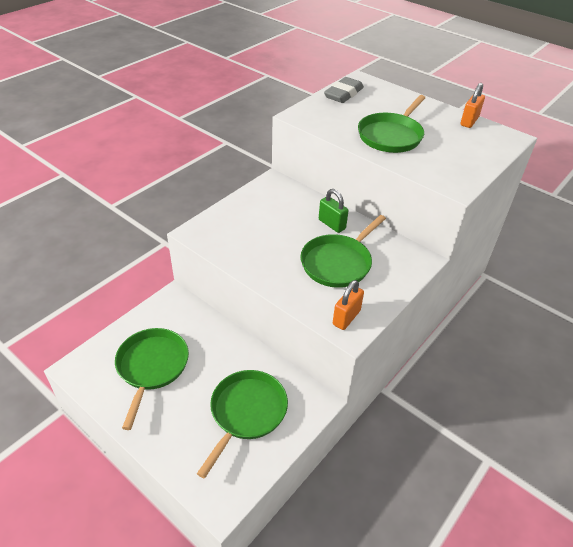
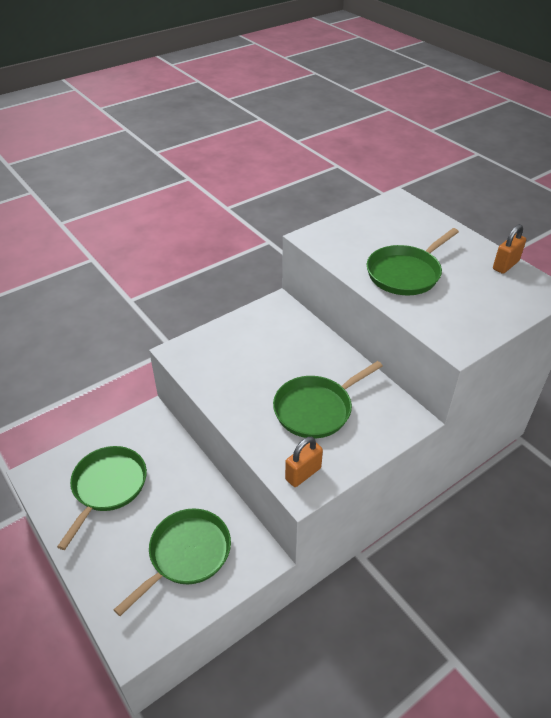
camera: 15 degrees right, 0 degrees up
(332, 224) = (324, 363): green padlock -> none
(343, 94) = (371, 216): grey eraser -> none

